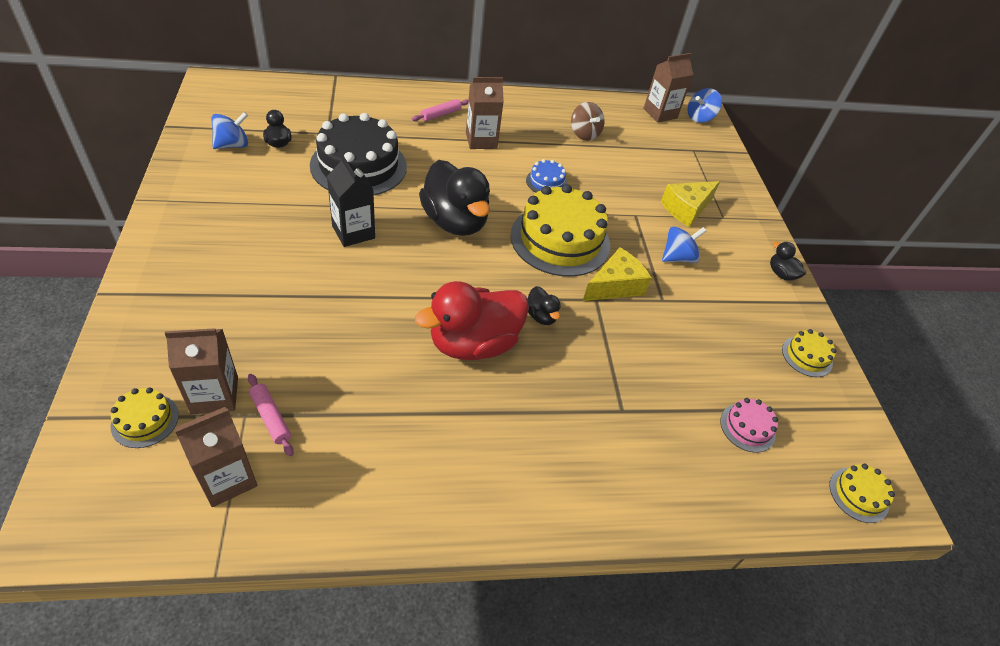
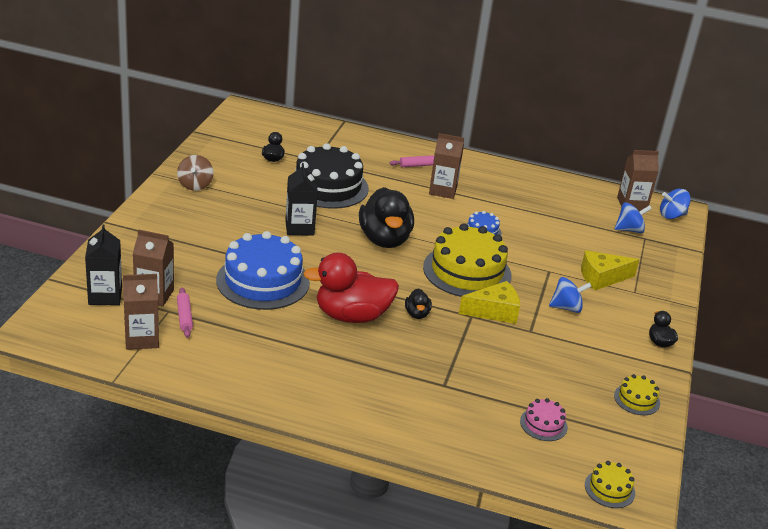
camera: 25 degrees right, 15 degrees down
(145, 420) = (105, 296): yellow cake -> black carton
(232, 145) = (237, 153): blue spinning top -> blue spinning top (629, 230)
(346, 325) = (263, 281): none -> blue cake
(584, 134) = (543, 204): brown spinning top -> brown spinning top (195, 185)

